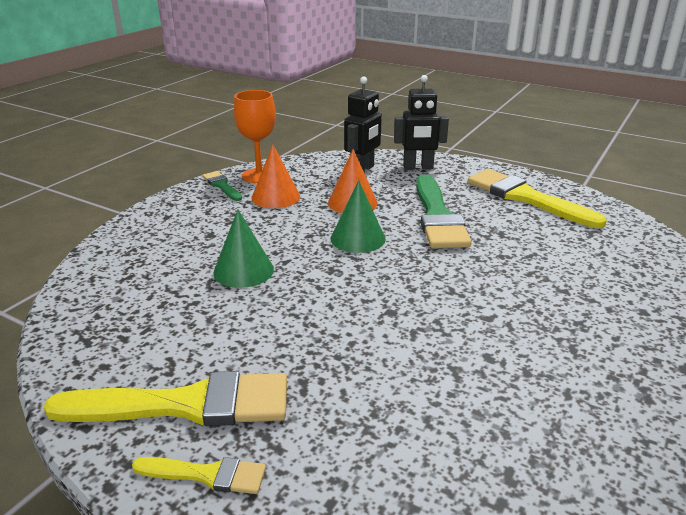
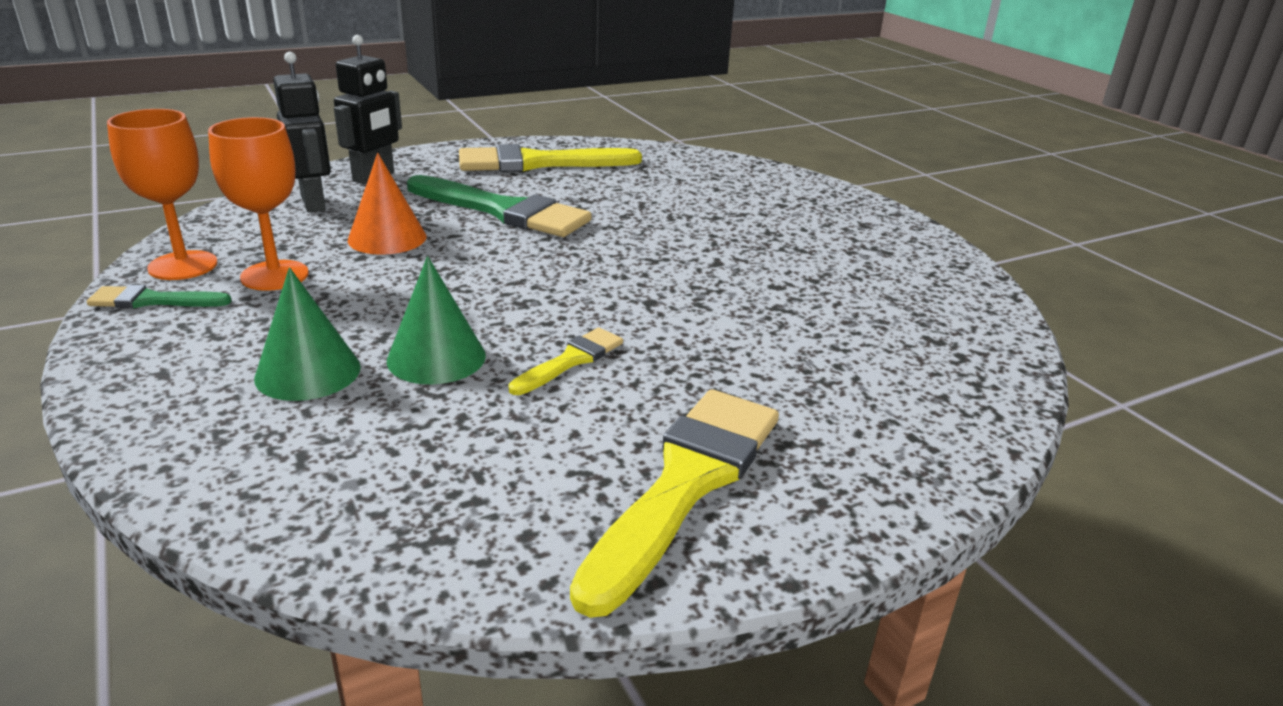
camera: 60 degrees left, 0 degrees up
(206, 475) = (823, 501): yellow brush -> yellow brush (571, 360)
(276, 197) = (275, 275): orange cone -> orange goblet
(357, 238) = (477, 265): green cone -> green cone (308, 372)

